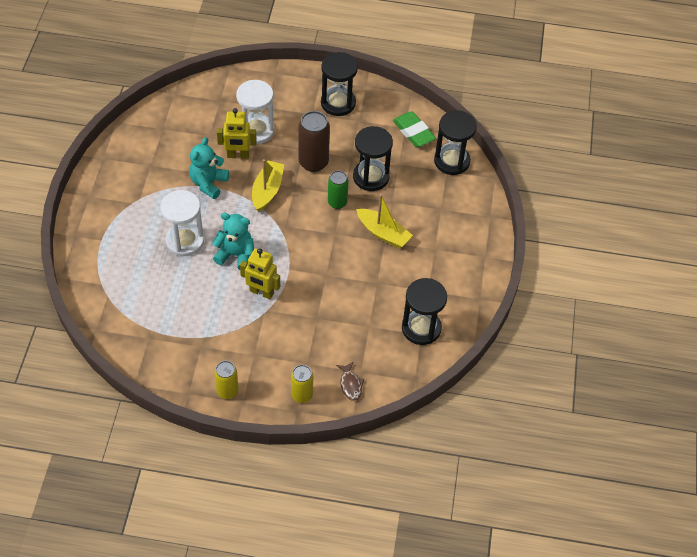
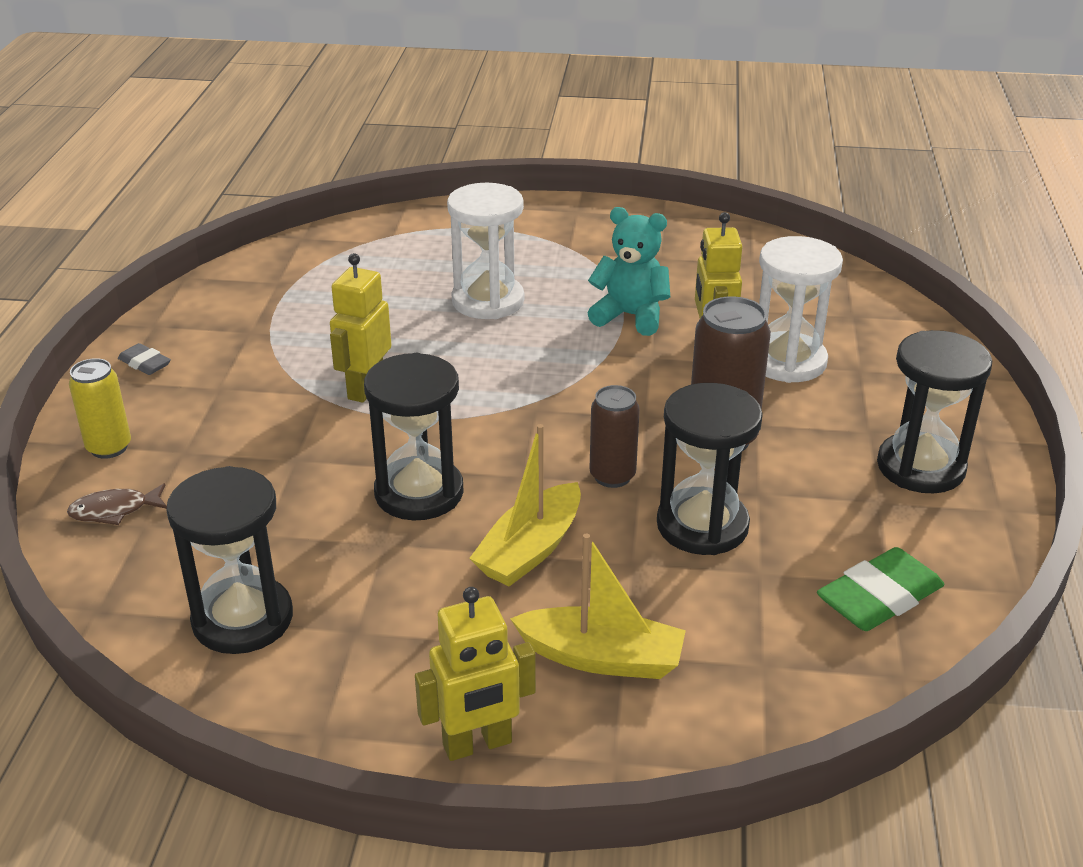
camera: 90 degrees right, 20 degrees down
(227, 391) = (145, 363): yellow can -> grey eraser
(236, 255) = (457, 355): turquoise teddy bear -> none
(267, 190) = (627, 382): yellow boat -> yellow boat (601, 658)
(337, 202) = (612, 476): green can -> brown can
(452, 161) = (801, 675): black hourglass -> black hourglass (419, 493)
(484, 253) = (477, 744): none -> yellow robot

